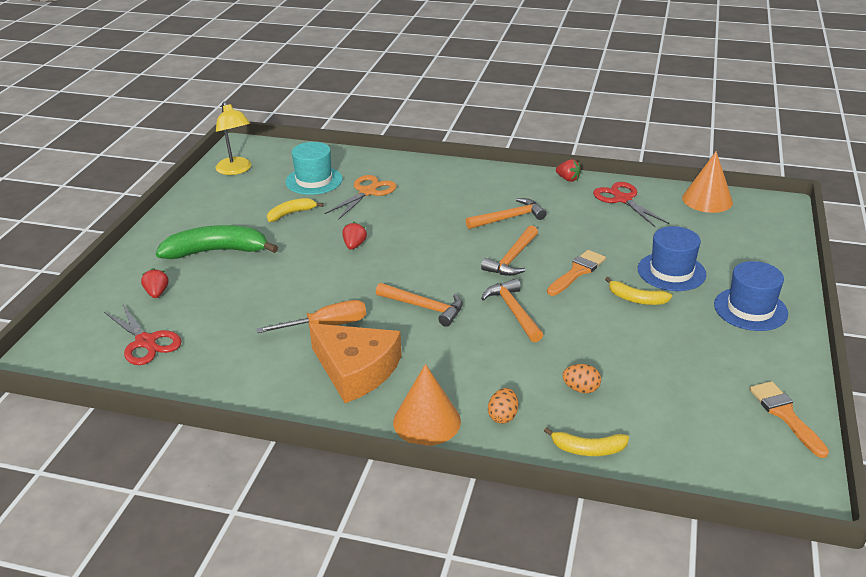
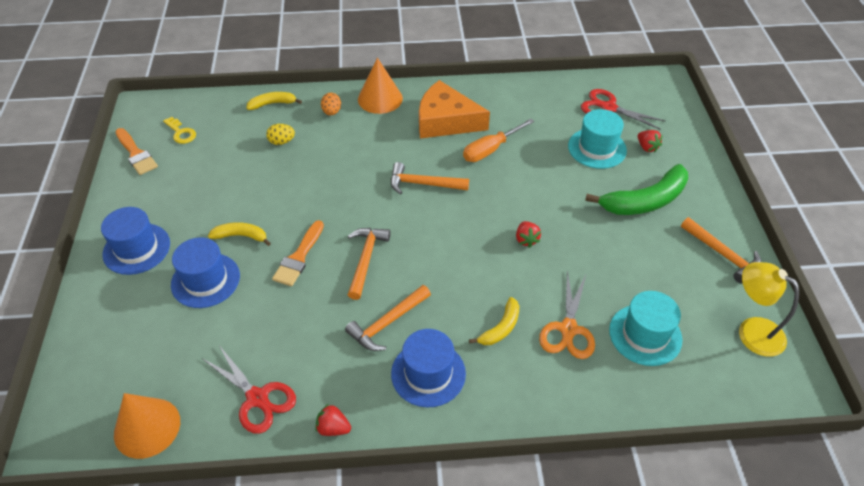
camera: 160 degrees right, 15 degrees up
(209, 303) = (597, 148): none -> turquoise hat
(291, 214) = (622, 269): yellow banana -> yellow banana (501, 328)
(489, 190) = (428, 373): none -> blue hat
(513, 311) = (347, 197): orange hammer -> orange hammer (722, 254)
(581, 389) = (282, 142): orange egg -> yellow egg
(726, 433) = (181, 133): none -> yellow key

